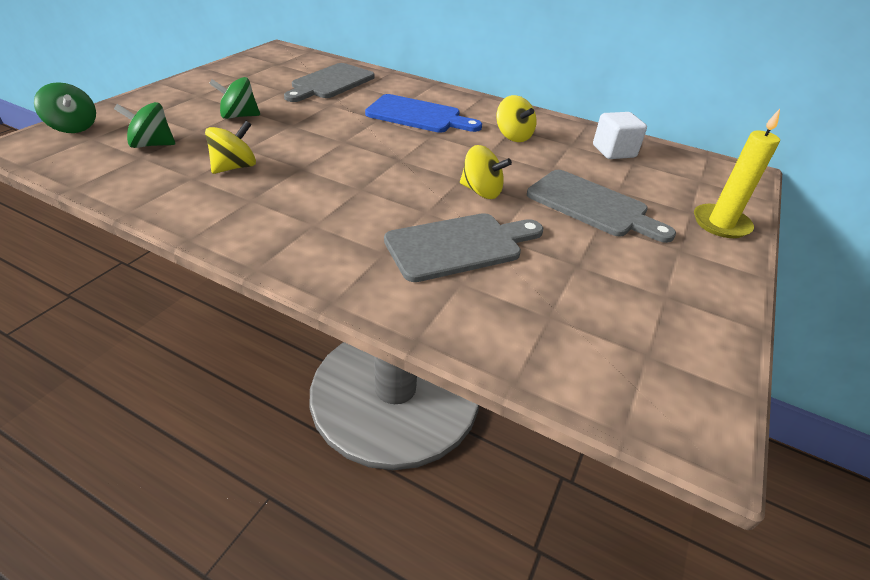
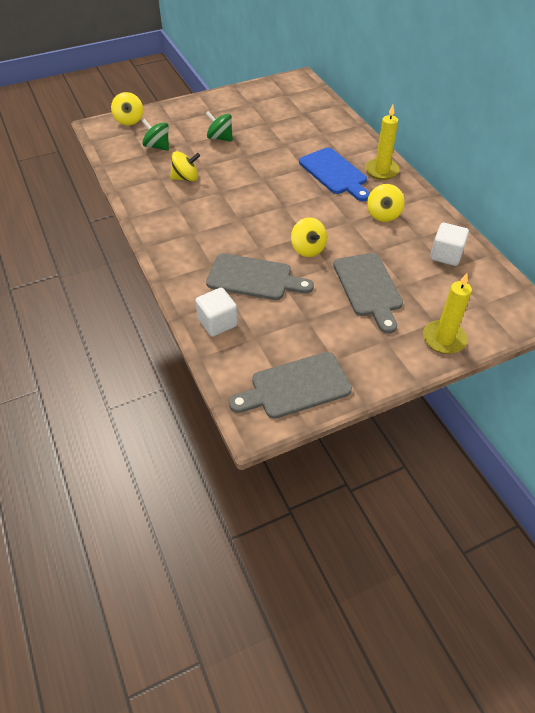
camera: 40 degrees right, 10 degrees up
(73, 127) = (129, 120): green spinning top -> yellow spinning top
(330, 83) = (304, 124): grey cutting board -> grey cutting board (295, 387)
(461, 102) = (381, 171): none -> yellow candle
(480, 321) = (217, 322): none -> white cube

